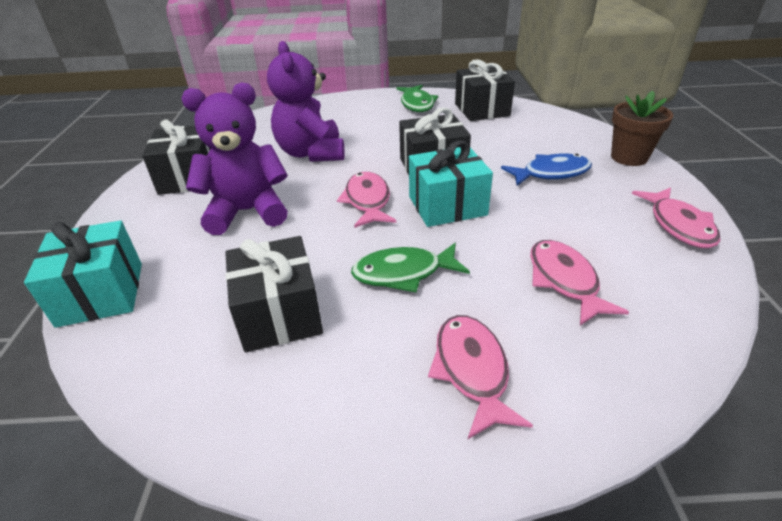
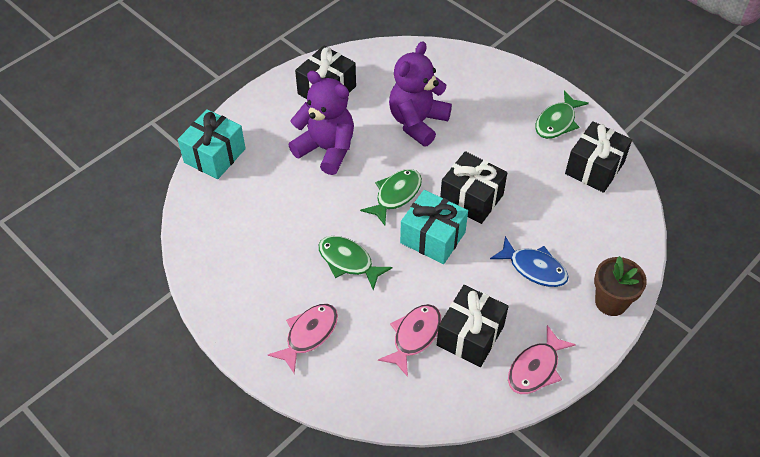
camera: 45 degrees right, 15 degrees up
(279, 314) = (270, 235): black gift -> black gift (470, 335)
(367, 201) = (396, 195): pink fish -> green fish

